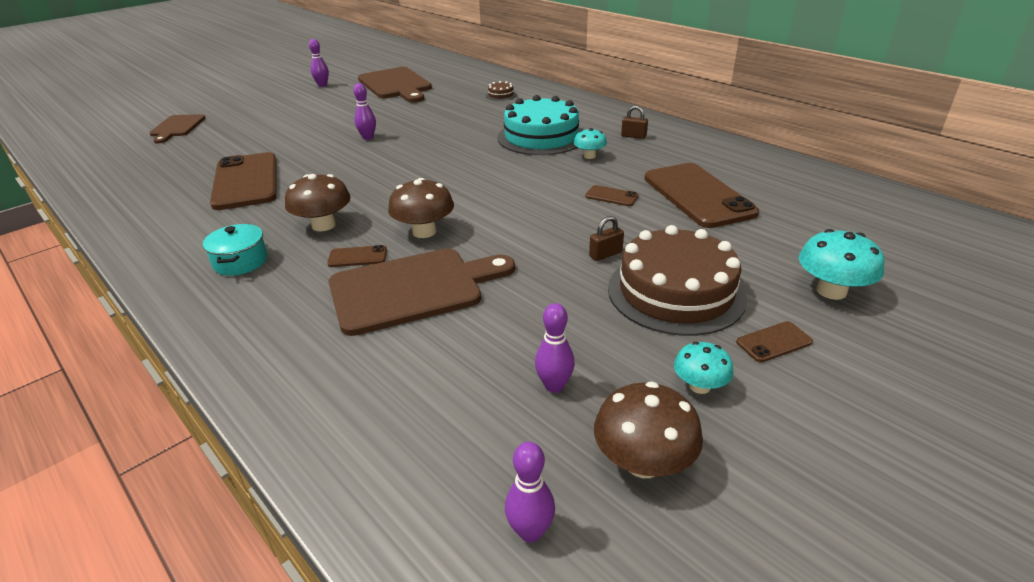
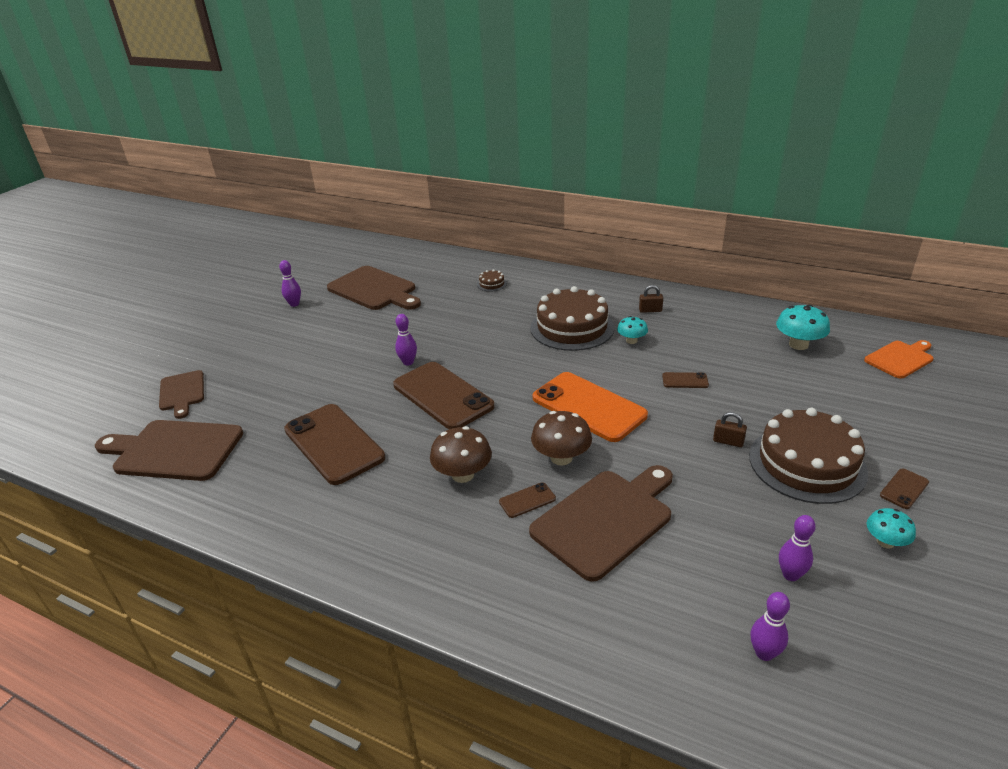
camera: 20 degrees left, 0 degrees up
(129, 162) = (174, 450): none -> brown cutting board
(240, 261) = (422, 536): turquoise pot -> none
(492, 198) = (588, 407): none -> orange phone
(530, 531) = (872, 697): purple bowling pin -> purple bowling pin (764, 653)
(541, 137) = (572, 327): turquoise cake -> brown cake
(605, 254) = (728, 441): brown padlock -> brown padlock turned 75 degrees clockwise
(643, 462) = (898, 616): brown mushroom -> none
(697, 195) = (750, 364): brown phone -> brown phone (442, 396)
(831, 291) = (907, 432): turquoise mushroom -> turquoise mushroom (798, 345)
(888, 223) = (900, 358): none -> orange cutting board

